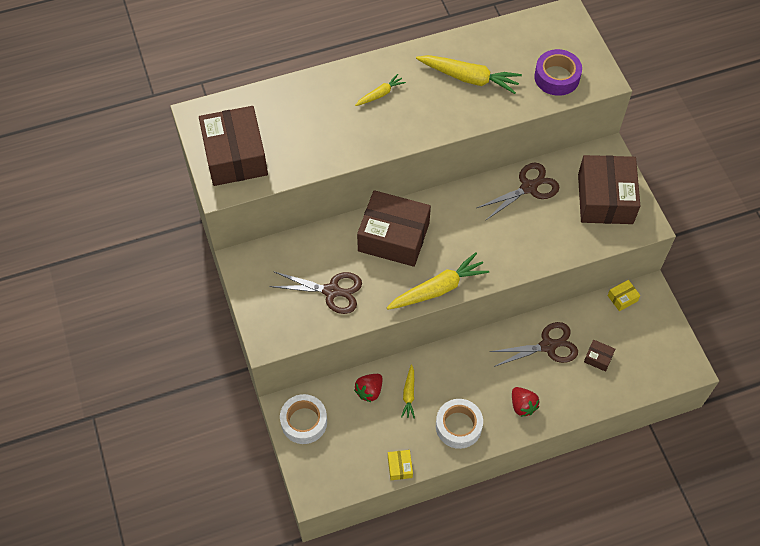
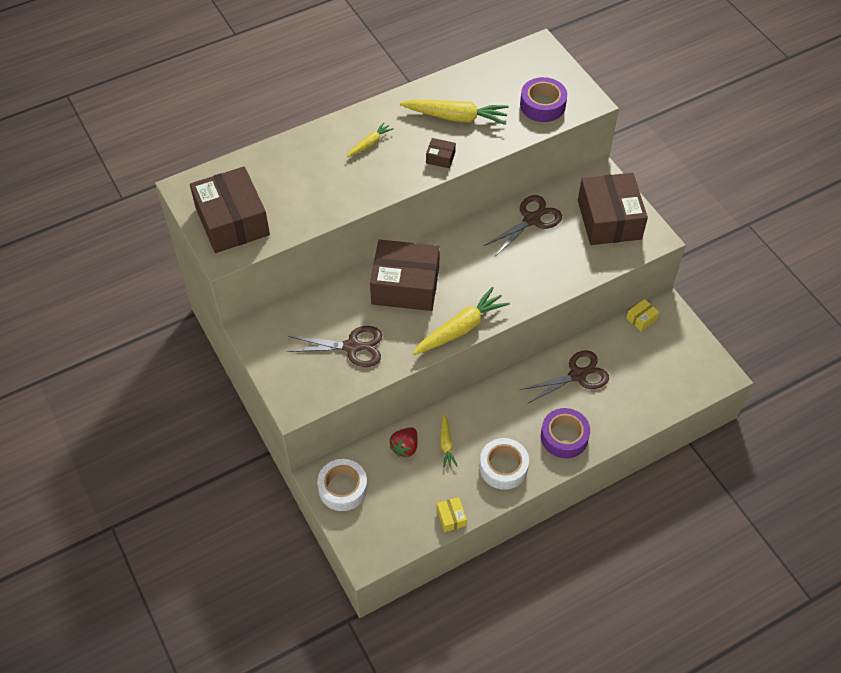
camera: 10 degrees left, 5 degrees down
(522, 405) = (564, 437): red strawberry -> purple tape
(598, 358) = (630, 379): brown box -> brown box (440, 158)

